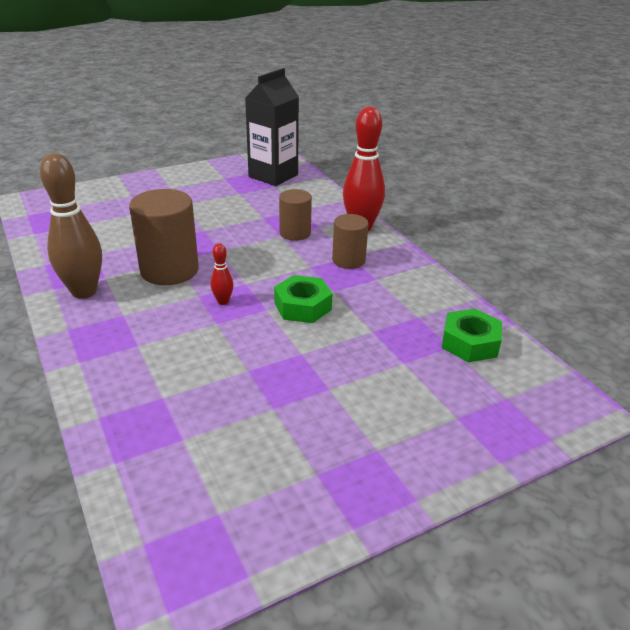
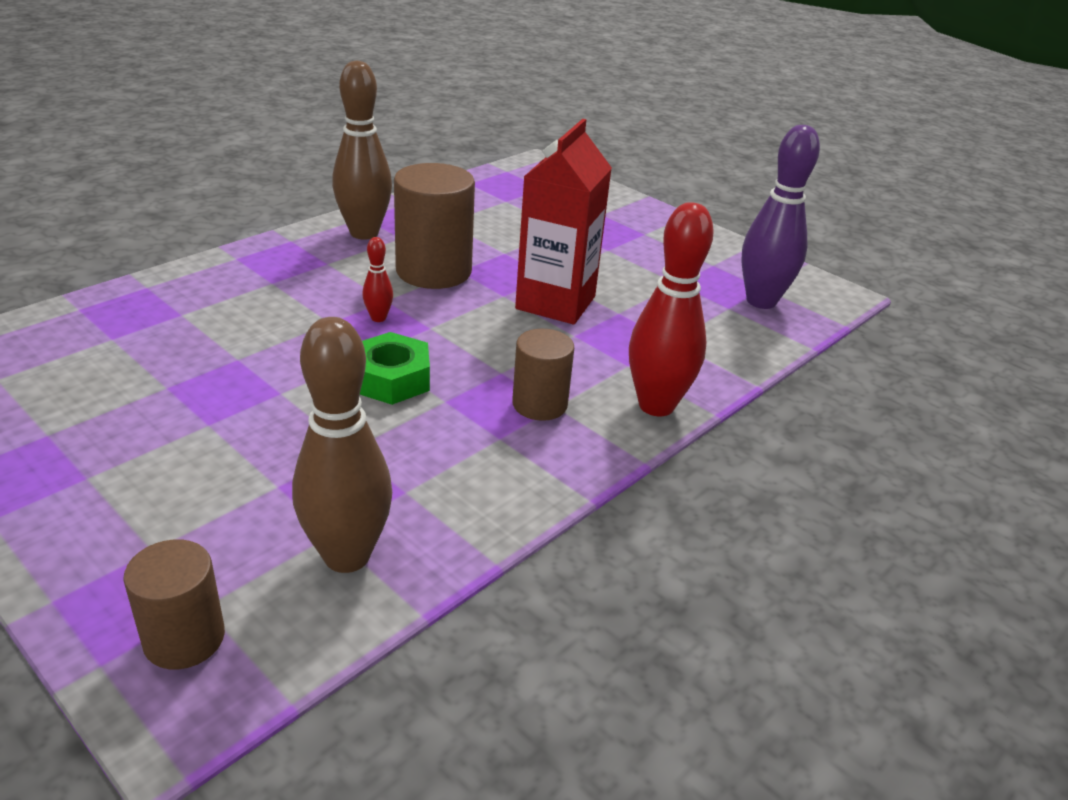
camera: 70 degrees right, 0 degrees up
(240, 234) = (555, 303): none -> red carton
(273, 176) = (761, 301): black carton -> purple bowling pin
(295, 233) = (590, 346): brown cylinder -> brown cylinder (184, 638)
(470, 343) = (347, 556): green nut -> brown bowling pin

